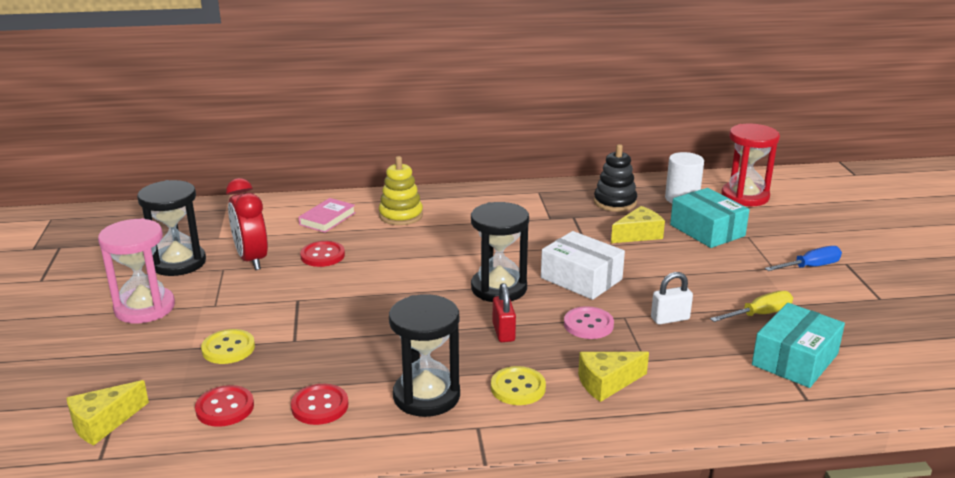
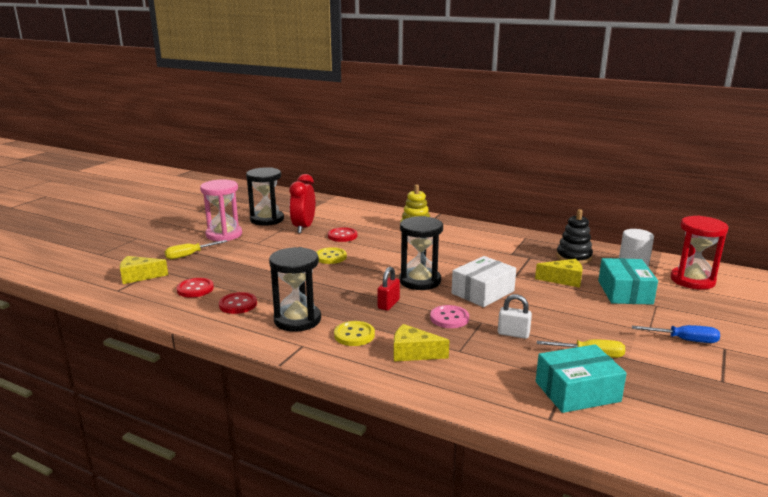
camera: 35 degrees right, 5 degrees down
(137, 359) = (189, 255): none -> yellow screwdriver
(228, 348) = (234, 264): yellow button -> yellow button (330, 257)
(327, 219) = (371, 219): pink book -> none
(581, 279) = (482, 292): white box -> white box turned 60 degrees clockwise

